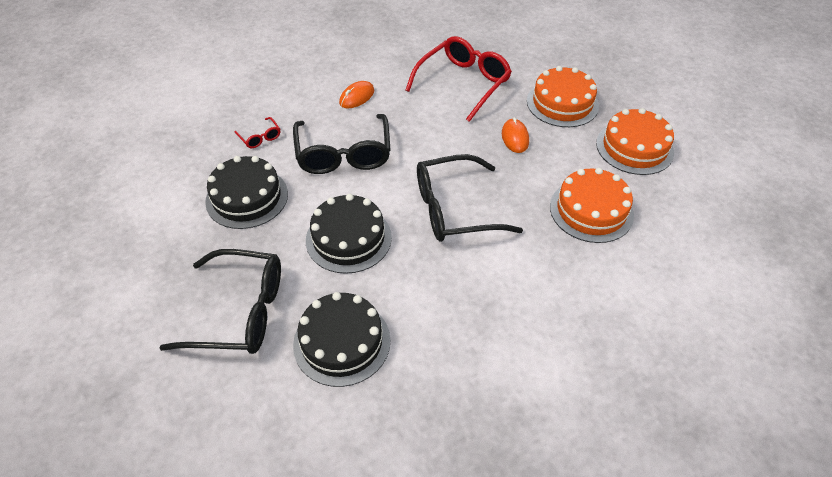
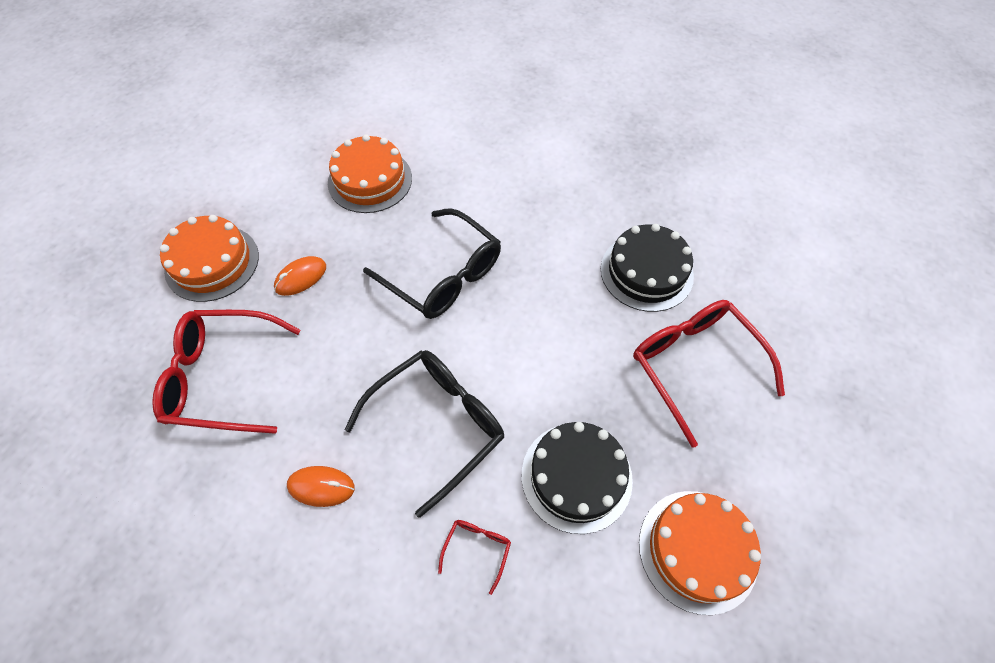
camera: 125 degrees left, 10 degrees up
(240, 312) = (694, 365): black glasses -> red glasses
(348, 238) = (547, 337): black cake -> none
(634, 147) = (257, 181): orange cake -> orange cake (697, 550)

